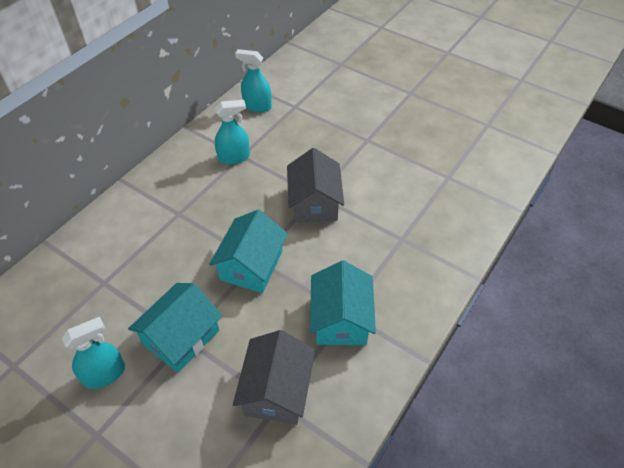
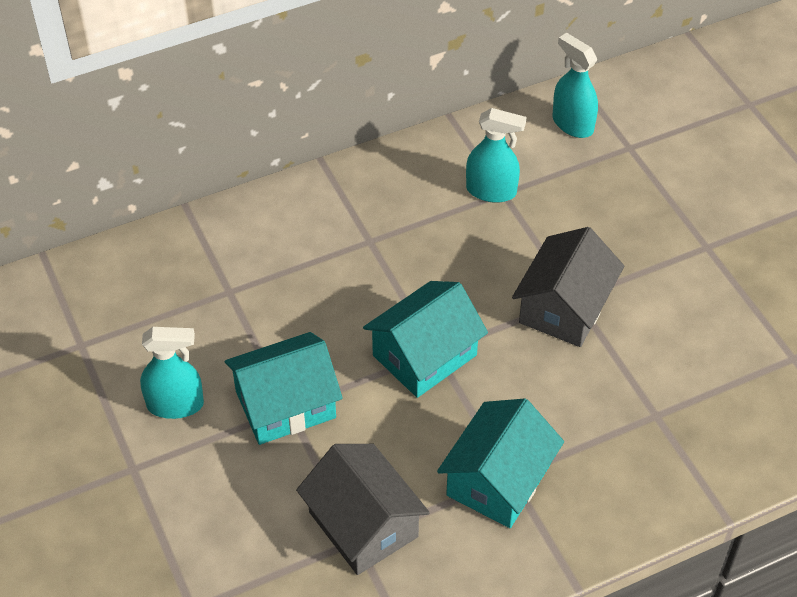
camera: 30 degrees right, 0 degrees up
(277, 390) = (363, 524): grey house -> grey house turned 75 degrees counterclockwise

